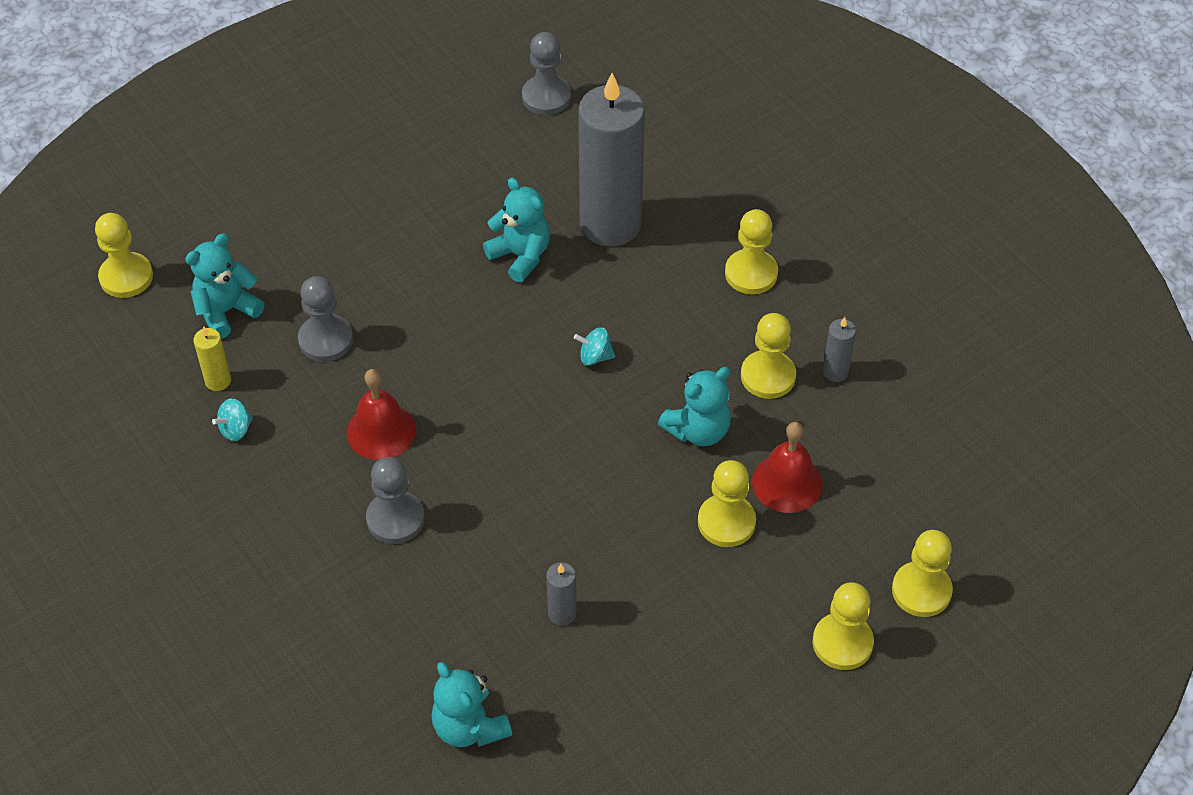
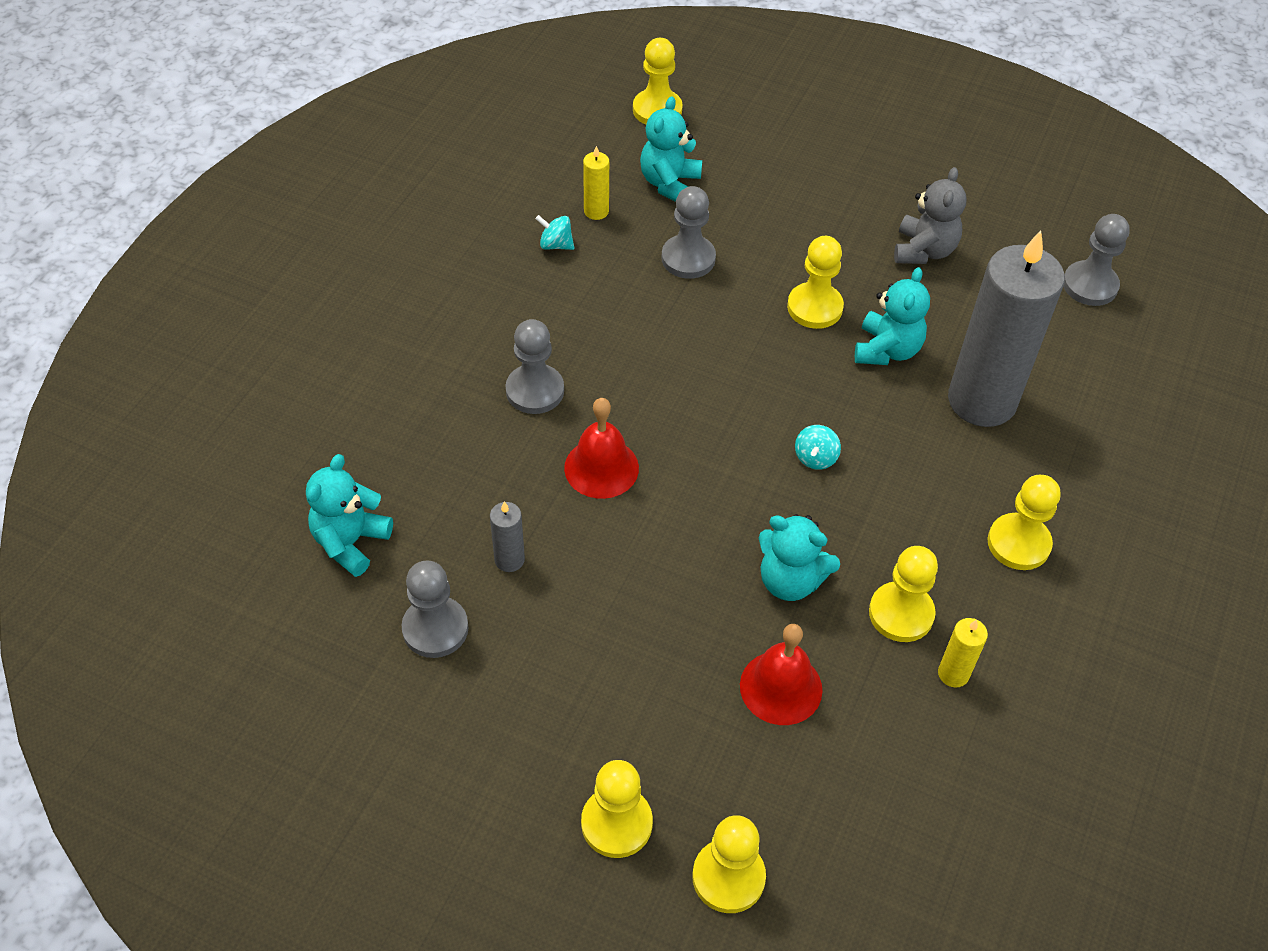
camera: 60 degrees right, 0 degrees up
(226, 311) = (669, 183): turquoise teddy bear -> turquoise teddy bear turned 90 degrees counterclockwise
(381, 431) = (620, 339): red bell -> red bell (601, 468)
(436, 178) = (924, 250): none -> grey teddy bear
(595, 356) = (815, 458): turquoise spinning top -> turquoise spinning top turned 135 degrees counterclockwise
(598, 696) = (435, 628): none -> grey pawn
(726, 522) = (697, 652): yellow pawn -> yellow pawn (814, 307)
(835, 372) = (953, 674): grey candle -> yellow candle

